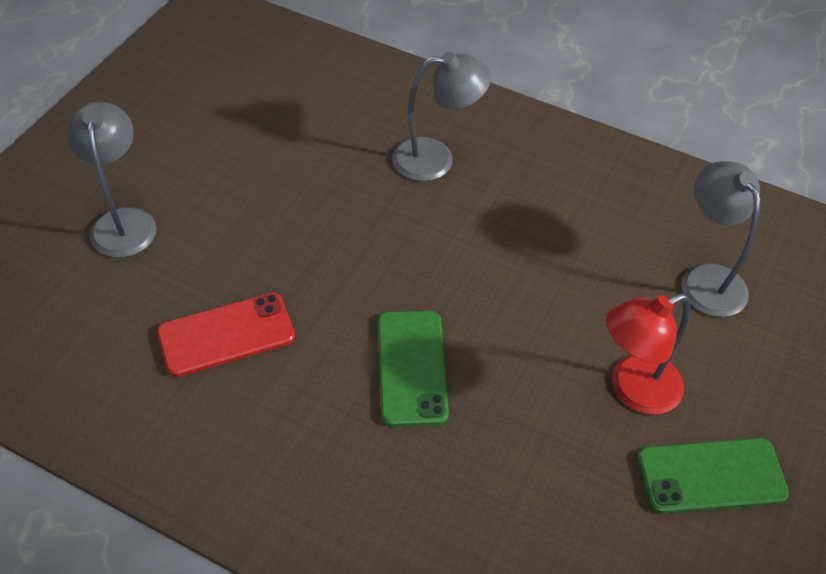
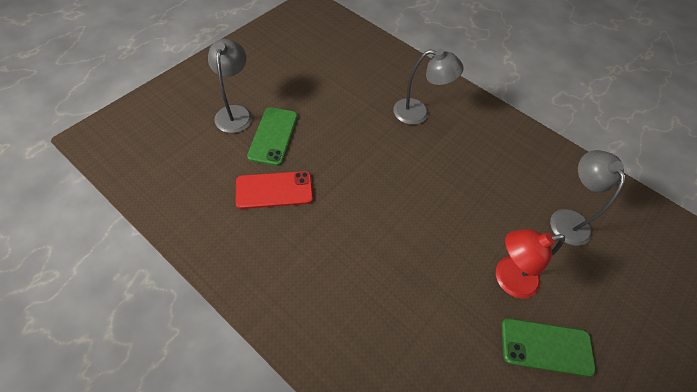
camera: 10 degrees right, 5 degrees up
(412, 367) = (376, 234): green phone -> green phone (273, 136)

